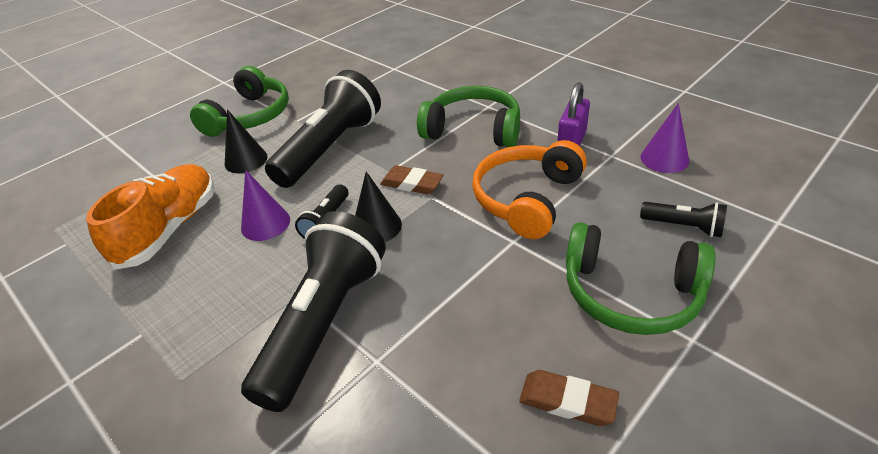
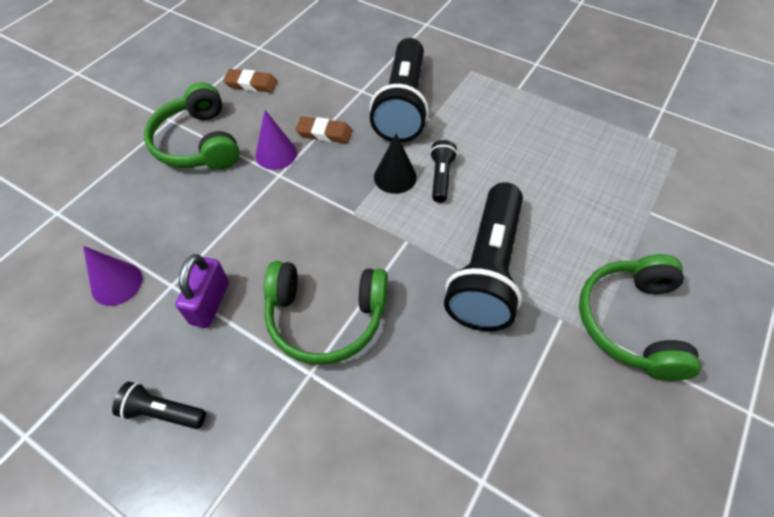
camera: 165 degrees right, 15 degrees up
(169, 229) = (573, 158): orange shoe -> none
(246, 160) = (571, 242): black cone -> none
(265, 223) = (493, 170): purple cone -> purple cone (276, 154)
(412, 183) = (378, 226): brown eraser -> brown eraser (324, 133)
(527, 199) = (265, 217): orange headphones -> none
(630, 293) = (198, 143): green headphones -> green headphones turned 120 degrees counterclockwise
(683, 226) = (137, 200): black flashlight -> black flashlight (163, 412)

